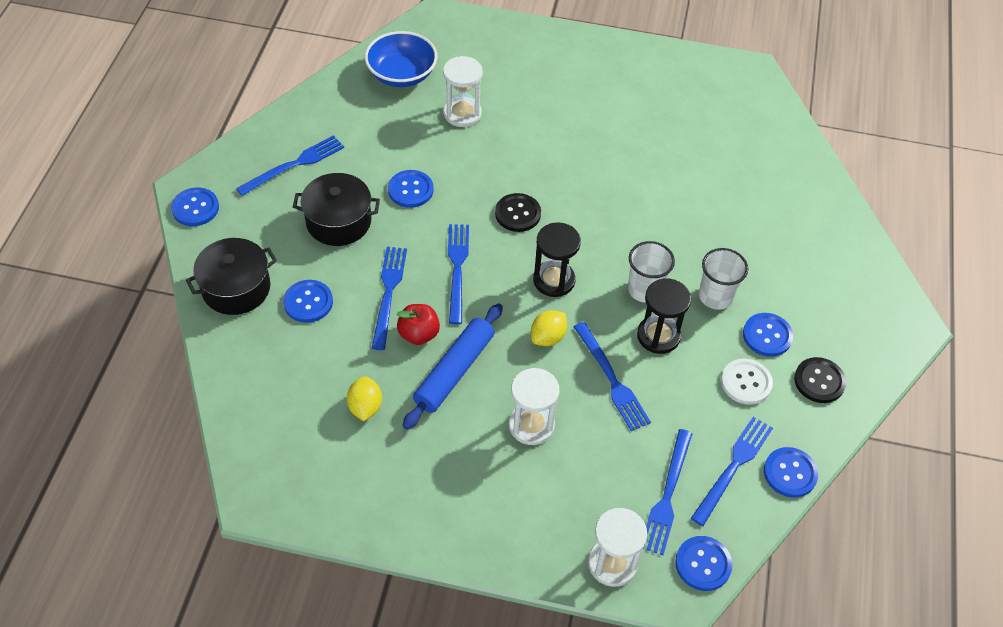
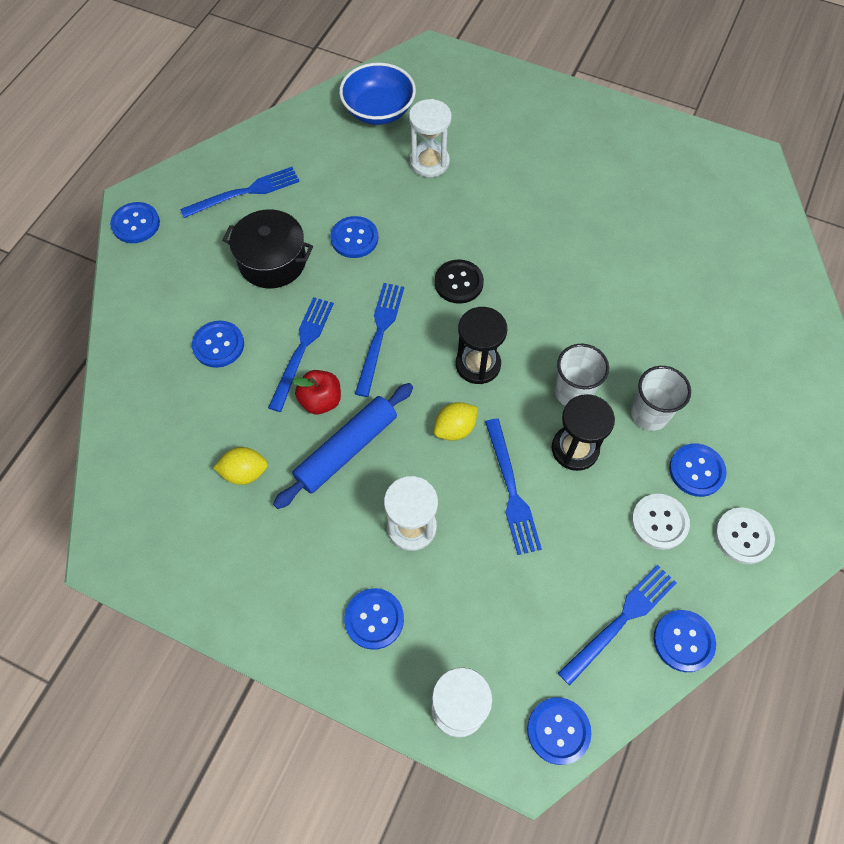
camera: 15 degrees right, 10 degrees up
(236, 288) = (152, 317): black pot -> none
(365, 407) = (245, 472): yellow lemon -> yellow lemon turned 75 degrees clockwise
(518, 506) = (374, 619): none -> blue button
(667, 495) = (538, 639): blue fork -> none
(819, 381) = (743, 536): black button -> white button

